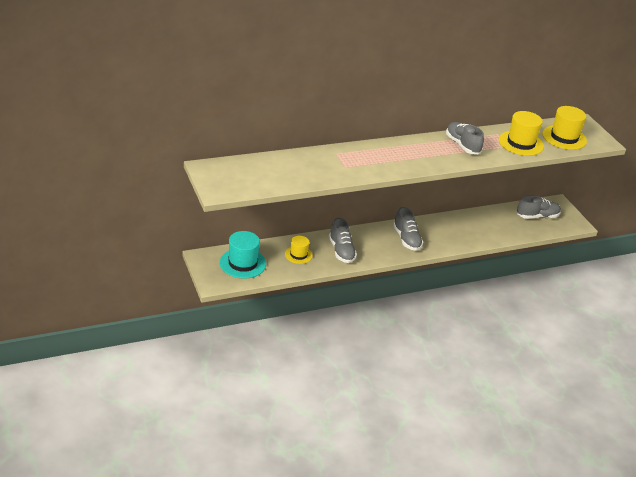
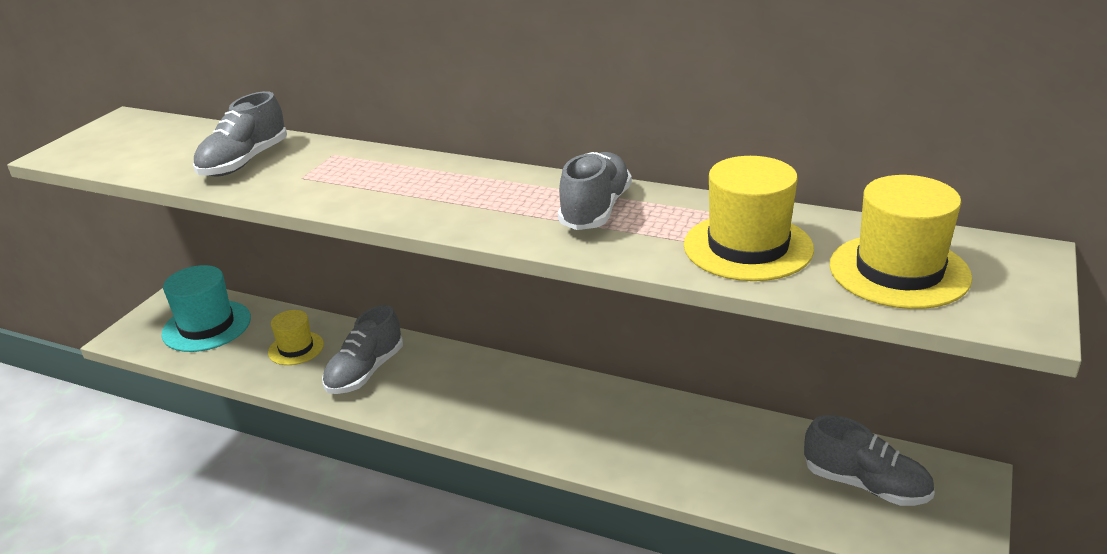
camera: 50 degrees right, 5 degrees down
(406, 239) = (504, 402): grey shoe -> grey shoe (244, 162)

